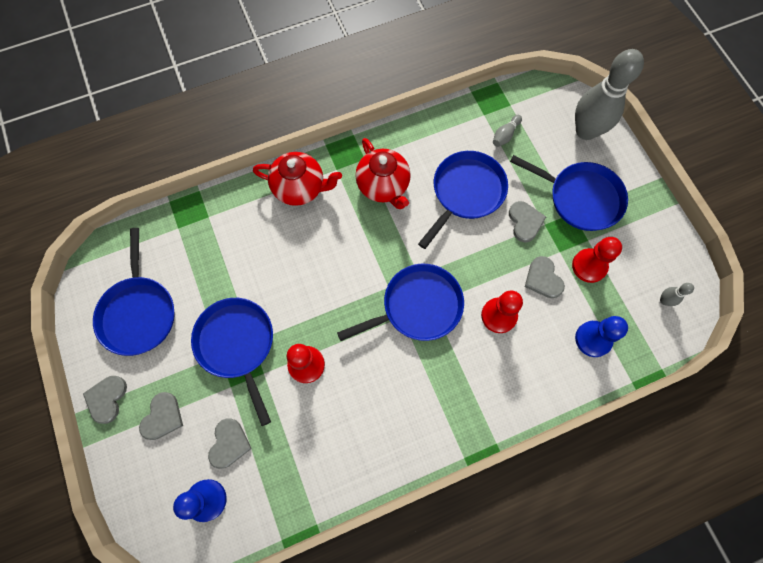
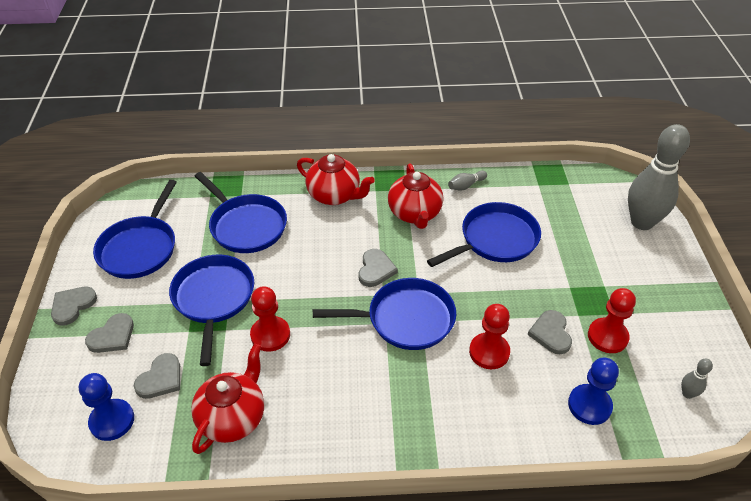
camera: 20 degrees right, 25 degrees down
(310, 457) = (233, 417): none -> red teapot
(505, 135) = (554, 205): grey bowling pin -> grey bowling pin (466, 185)
(525, 222) = (549, 279): grey heart -> grey heart (375, 269)
(580, 198) = (617, 275): blue pan -> blue pan (246, 226)

